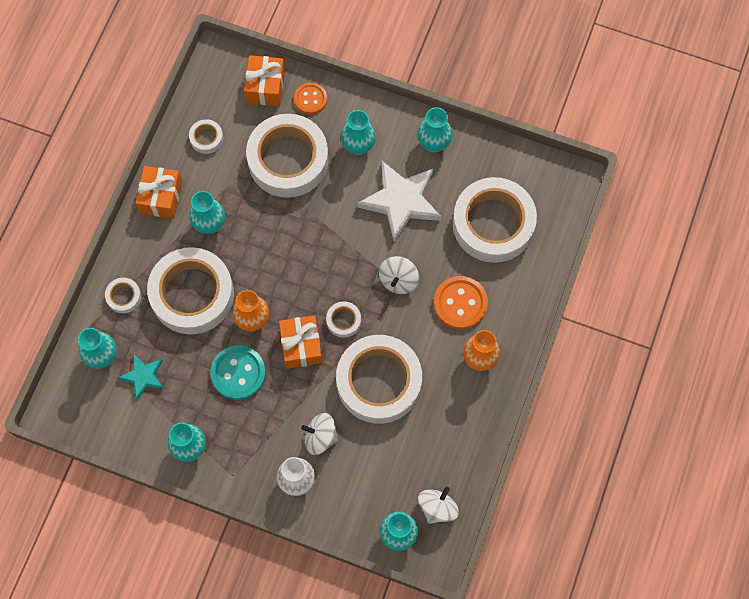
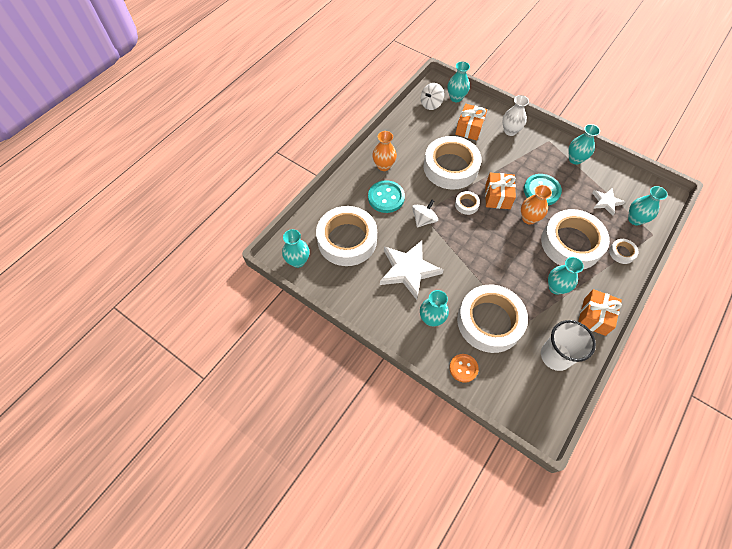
camera: 165 degrees left, 10 degrees down
(143, 376) = (606, 202): turquoise star -> white star
(206, 138) = (555, 356): white tape -> white cup
(265, 87) = (501, 389): orange gift -> orange gift (469, 128)
(320, 437) = (492, 148): white spinning top -> none
(433, 143) = (372, 306): turquoise vase -> turquoise vase (298, 261)
(460, 303) = (386, 197): orange button -> turquoise button

